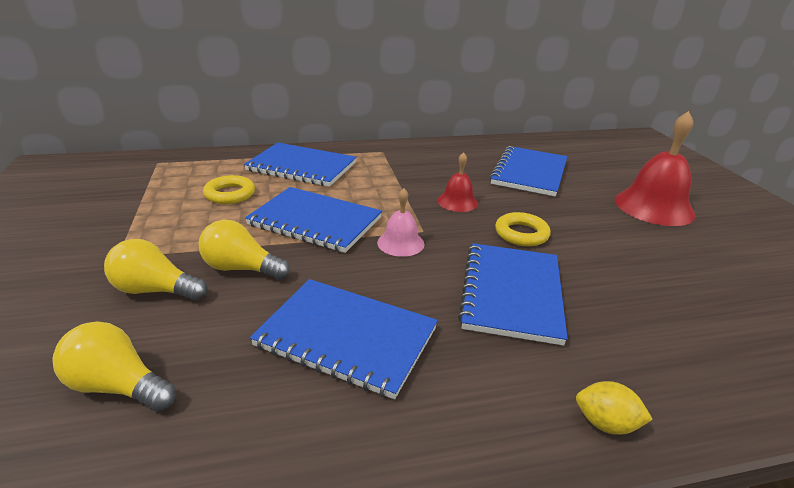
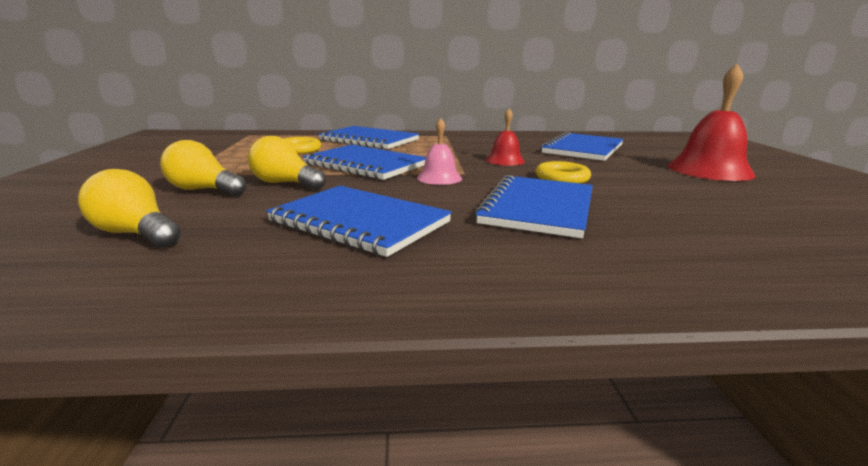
camera: 10 degrees right, 10 degrees down
(605, 423) = (613, 289): yellow lemon -> none

